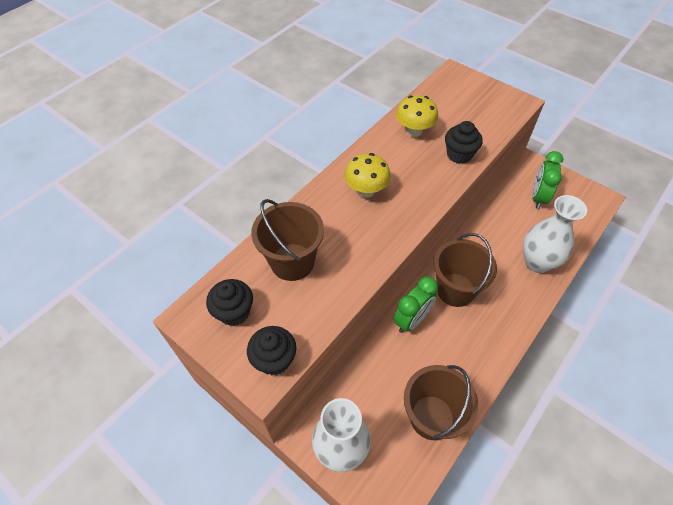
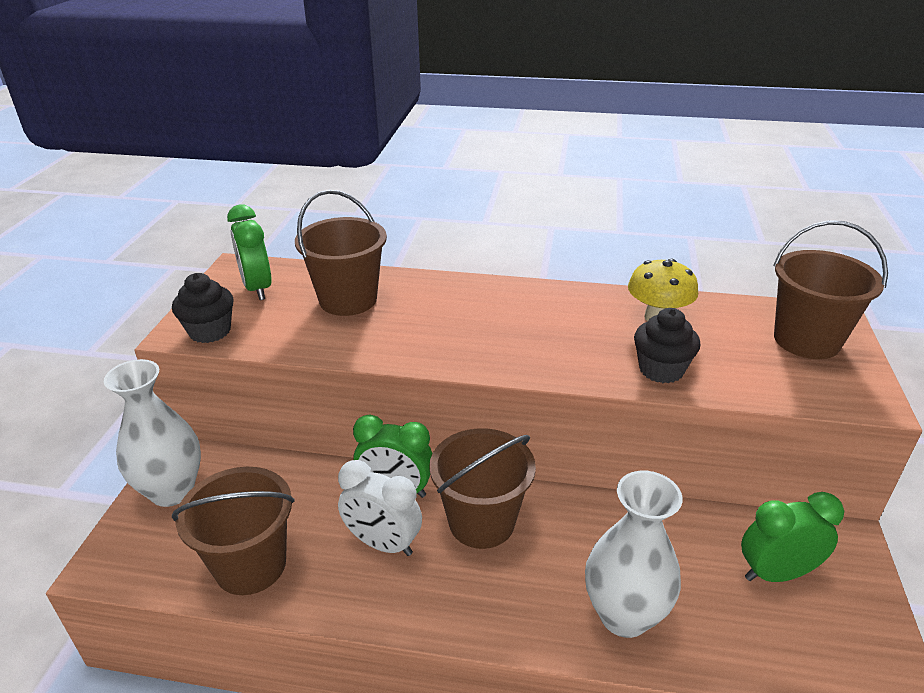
camera: 60 degrees right, 20 degrees down
(234, 312) = (257, 288): black cupcake -> green clock
(366, 190) = (504, 314): yellow mushroom -> none
(448, 342) = (383, 543): none -> white clock
(467, 93) = (806, 340): none -> brown bucket

